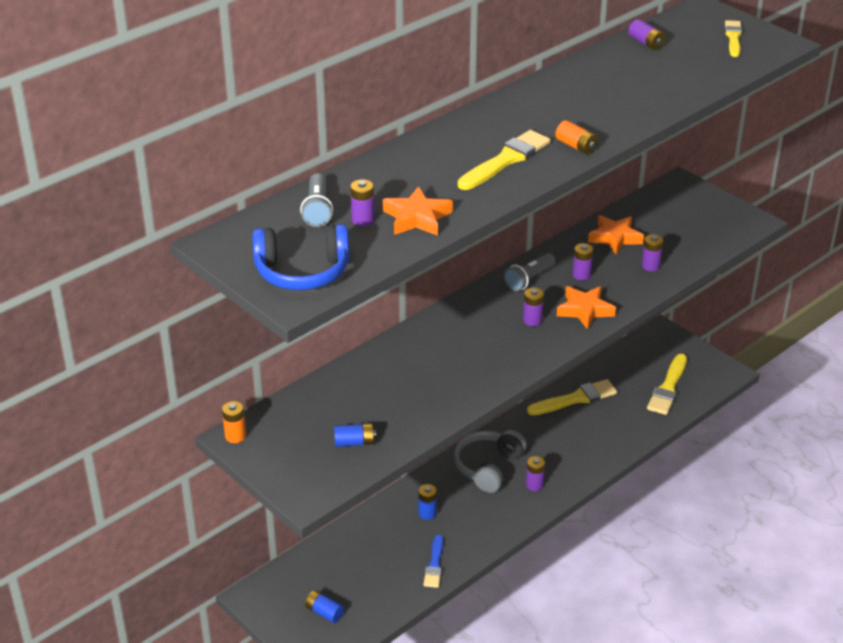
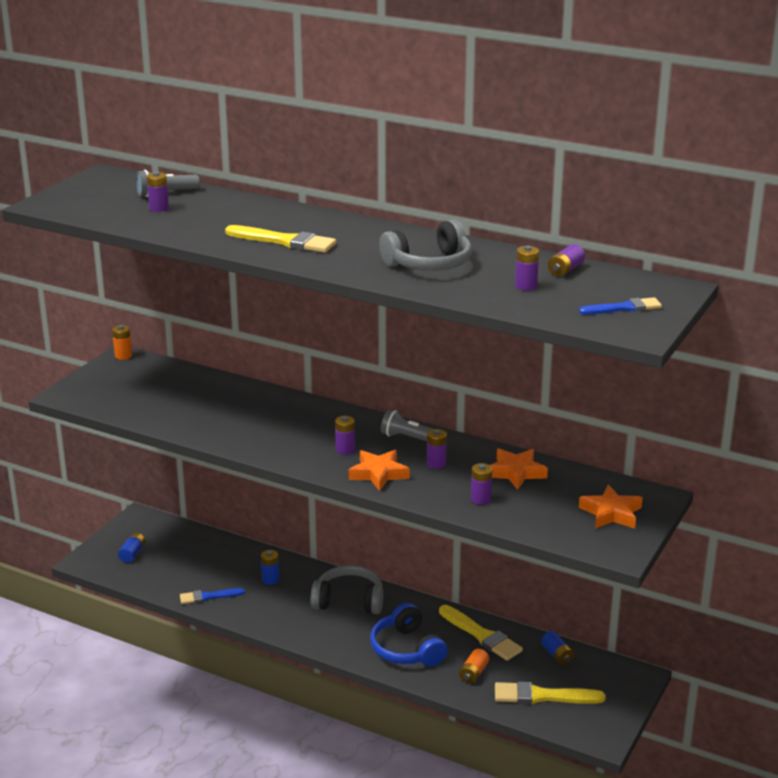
camera: 70 degrees right, 10 degrees down
(302, 272) = (77, 201): blue headphones -> blue headphones (407, 649)
(354, 442) = (135, 401): blue battery -> blue battery (557, 655)
(417, 218) = (171, 224): orange star -> orange star (611, 513)
(534, 485) = (339, 632): purple battery -> purple battery (526, 286)
(576, 146) = (329, 263): orange battery -> orange battery (473, 673)
(602, 98) = (429, 264): none -> grey headphones
(733, 38) = (624, 308): yellow brush -> blue brush

